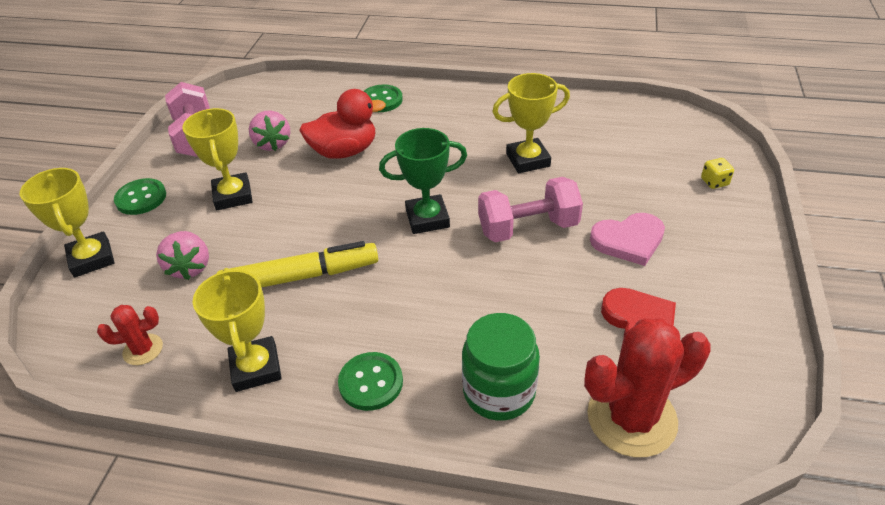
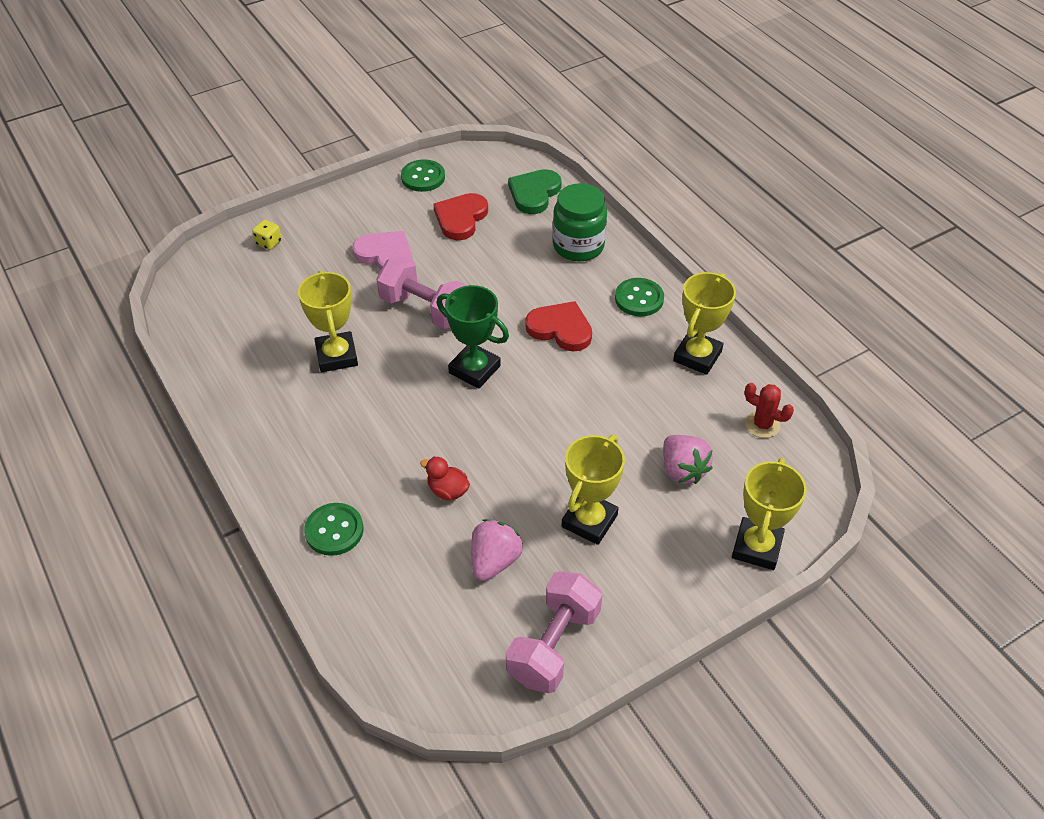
camera: 135 degrees left, 5 degrees up
(141, 198) = (671, 592): green button -> green button (423, 177)
(190, 267) = (682, 470): pink strawberry -> pink strawberry turned 120 degrees clockwise
(301, 276) = (611, 396): yellow marker -> none
(344, 151) = (447, 490): red duck -> red duck, size x0.52
(405, 296) = (560, 329): none -> red heart
(528, 160) = (337, 356): yellow trophy -> yellow trophy turned 45 degrees clockwise
(631, 418) = (534, 193): red cactus -> green heart

